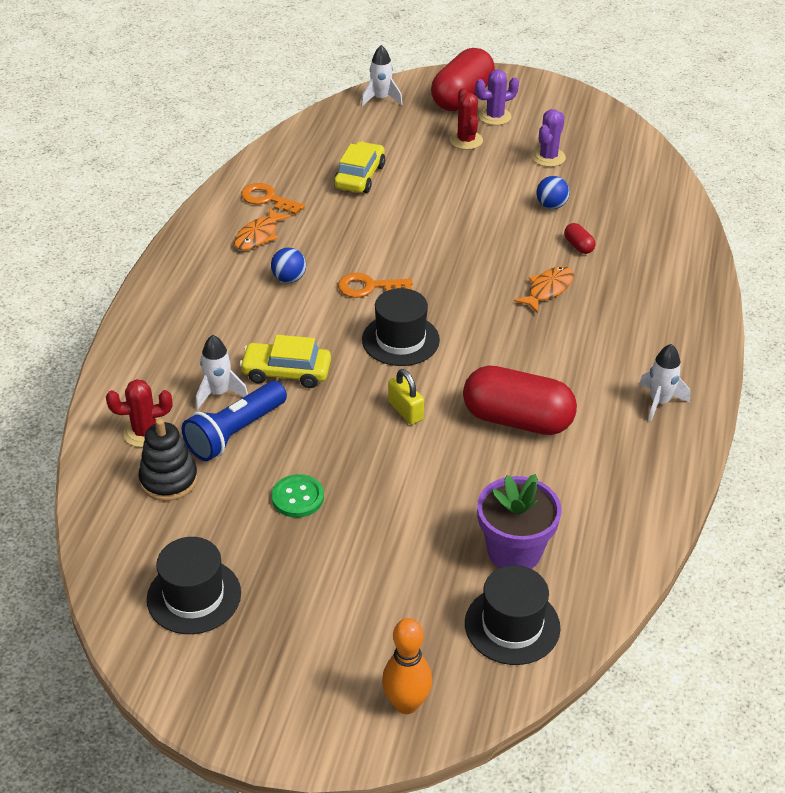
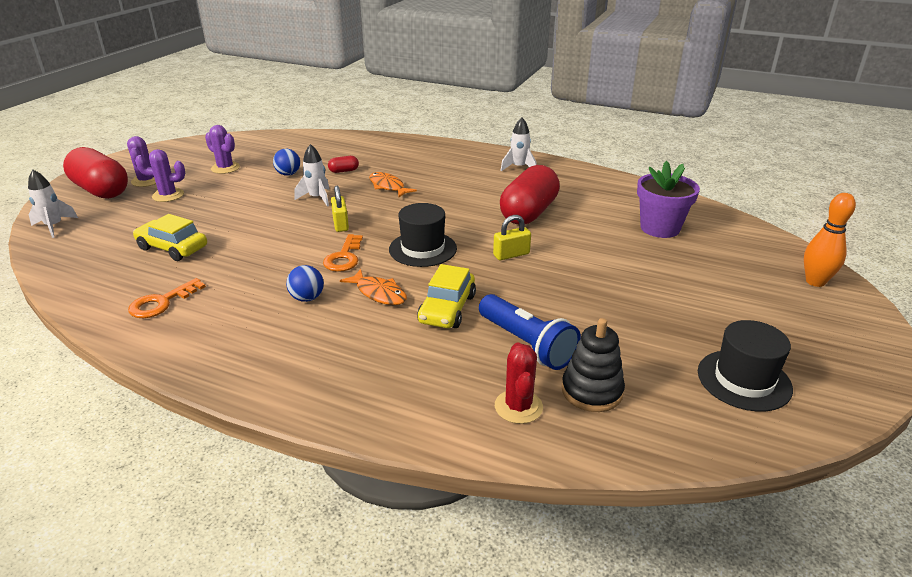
camera: 80 degrees left, 10 degrees down
(219, 393) = (467, 351): white rocket -> white rocket (317, 198)
(258, 235) = (222, 312): orange fish -> orange fish (379, 293)
(297, 497) = (613, 314): green button -> none
(439, 271) = (340, 224): none -> yellow padlock
(466, 140) = (168, 195): red cactus -> purple cactus
(512, 625) = (728, 236): black hat -> none

